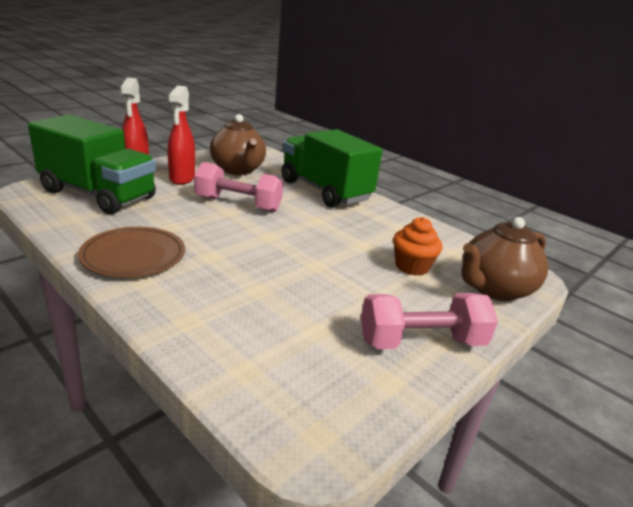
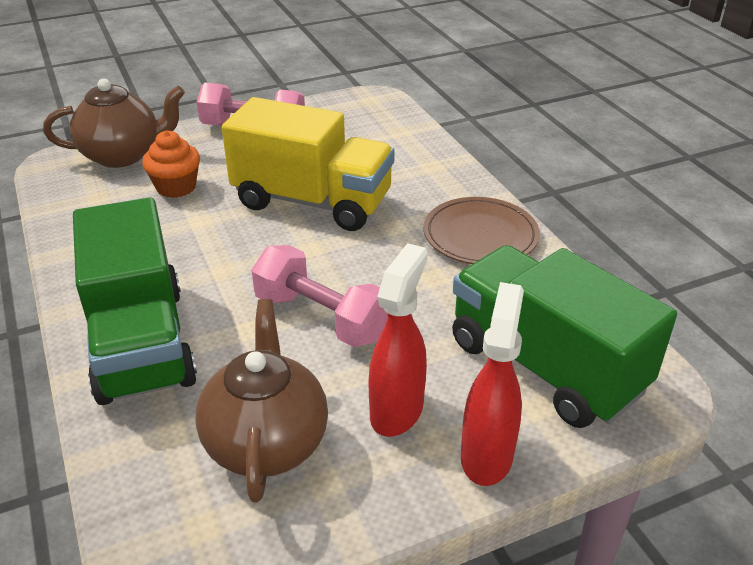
camera: 155 degrees left, 10 degrees up
(291, 268) = (312, 201): none -> yellow truck

